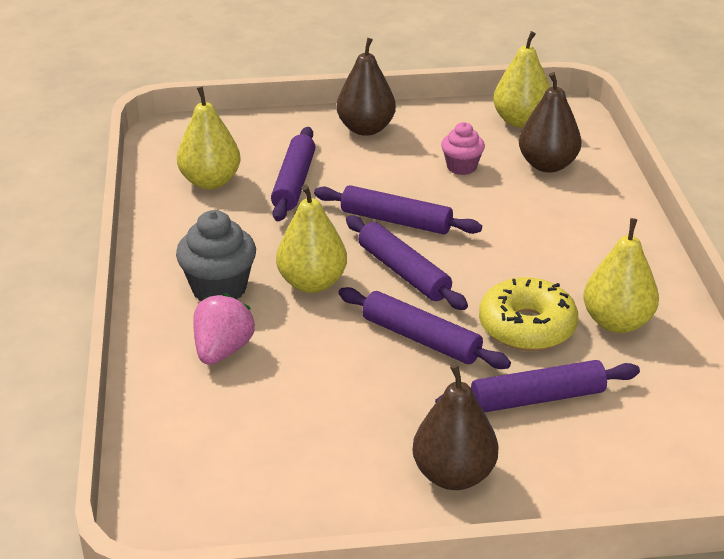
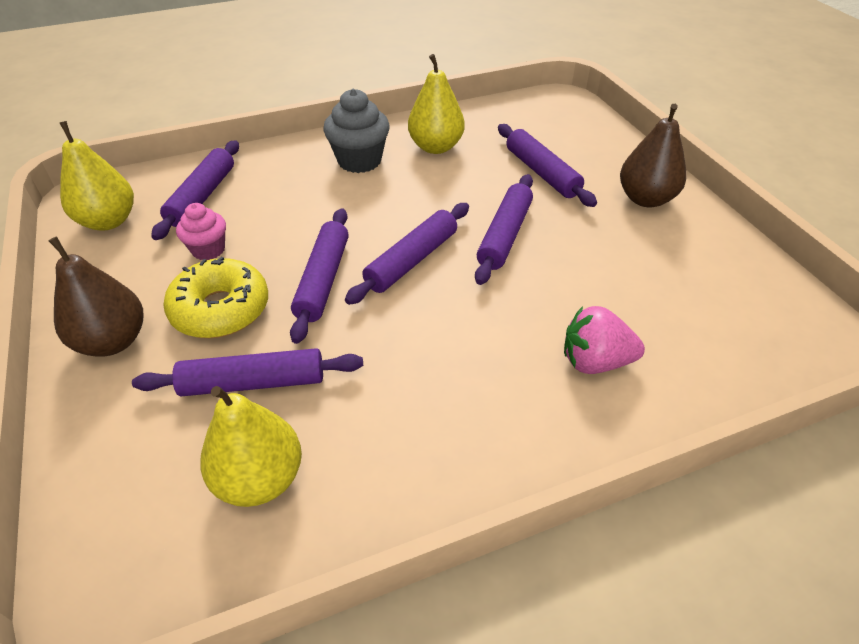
camera: 105 degrees left, 10 degrees up
(219, 289) = (497, 395): grey cupcake -> grey cupcake (359, 161)
(312, 283) = (454, 320): yellow pear -> none
(527, 327) = (461, 185): yellow donut -> yellow donut (221, 309)
(547, 165) = (202, 196): brown pear -> purple rolling pin

